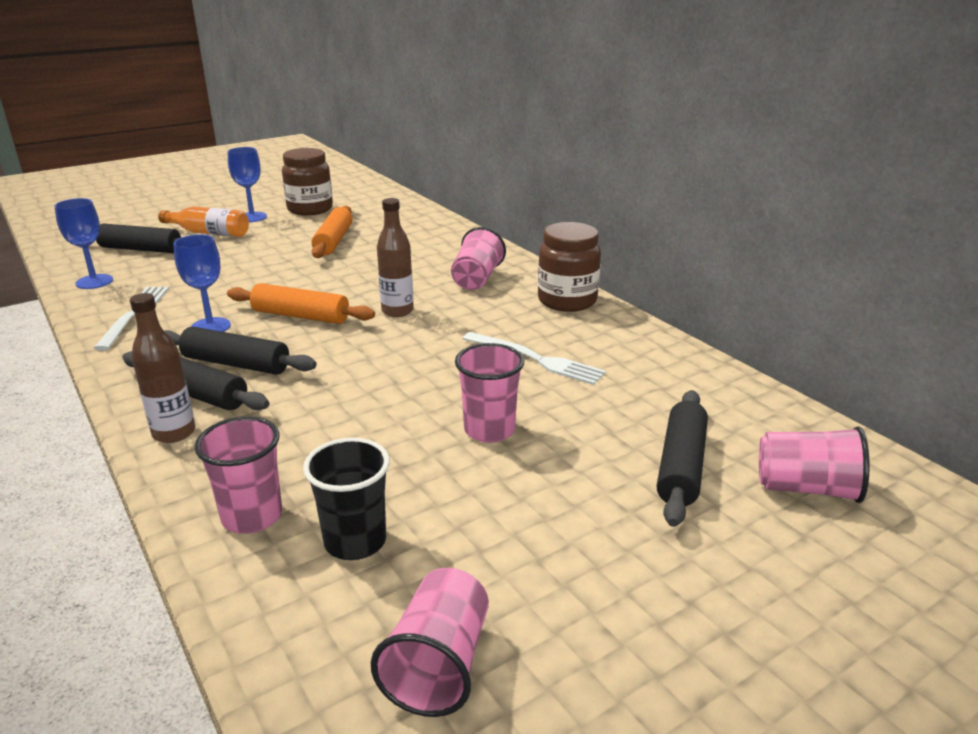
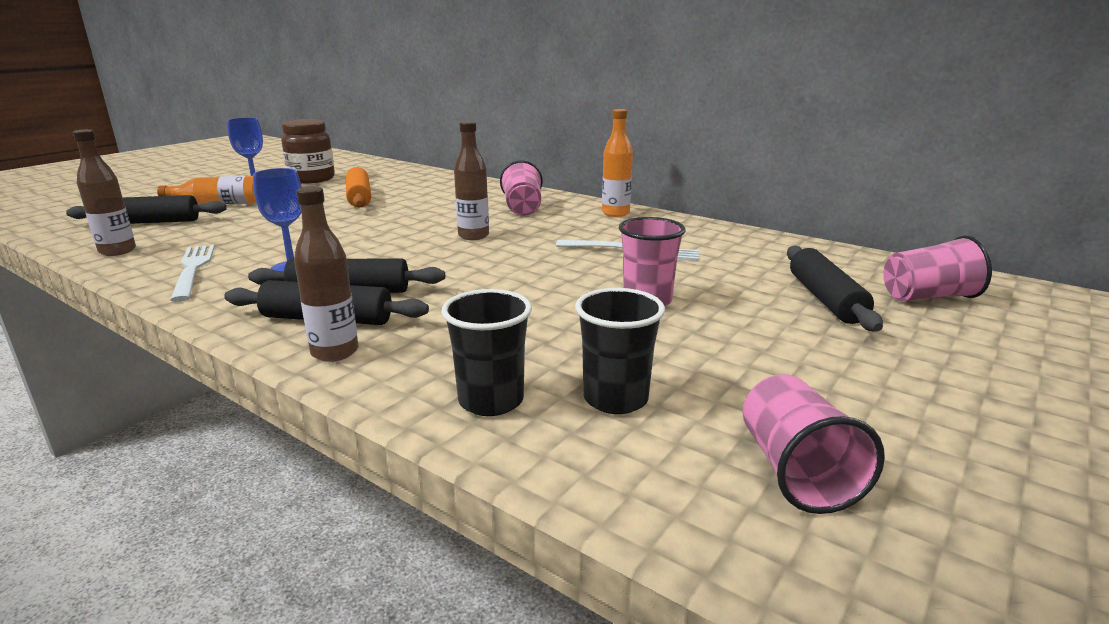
camera: 20 degrees left, 5 degrees down
(94, 282) = (117, 251): blue goblet -> brown bottle
(252, 516) = (491, 401): pink cup -> black cup
(301, 316) = (381, 250): orange rolling pin -> none
(567, 301) = (615, 213): brown jar -> orange bottle

